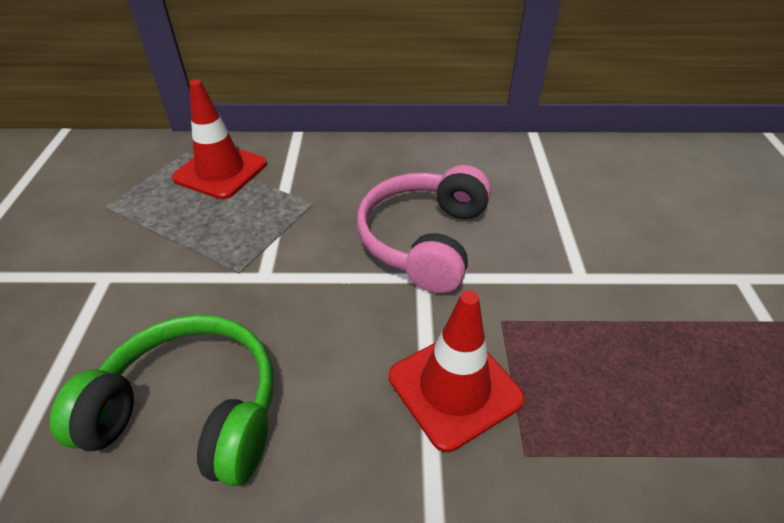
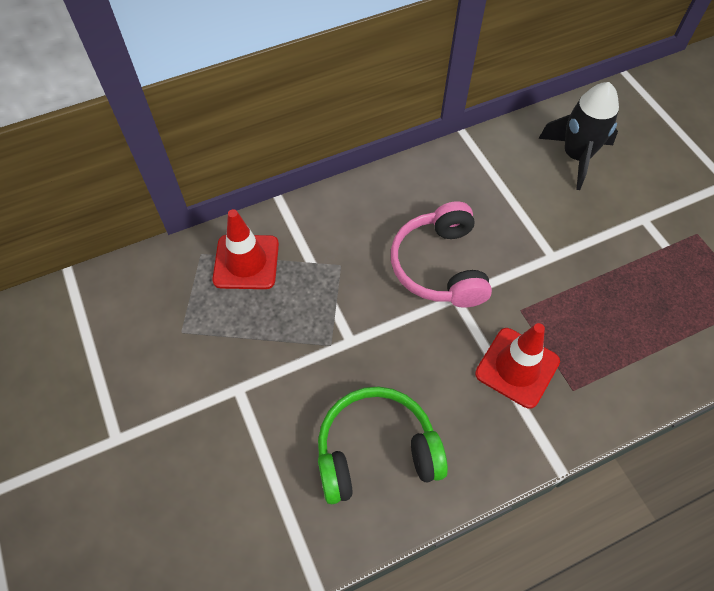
camera: 25 degrees left, 15 degrees up
(666, 189) = (576, 156): none -> black rocket

